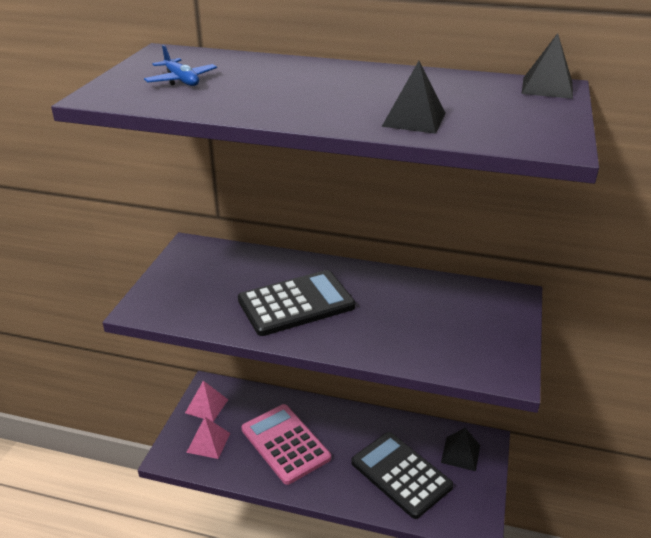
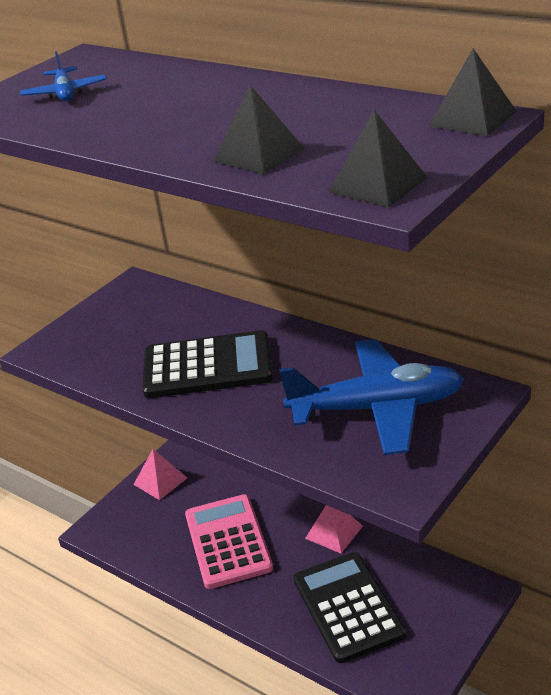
camera: 25 degrees right, 0 degrees up
(208, 442) = (143, 523): pink pyramid -> pink pyramid (334, 532)
(449, 317) = (377, 408): none -> blue plane
(460, 453) = (438, 598): black pyramid -> black pyramid (378, 185)

